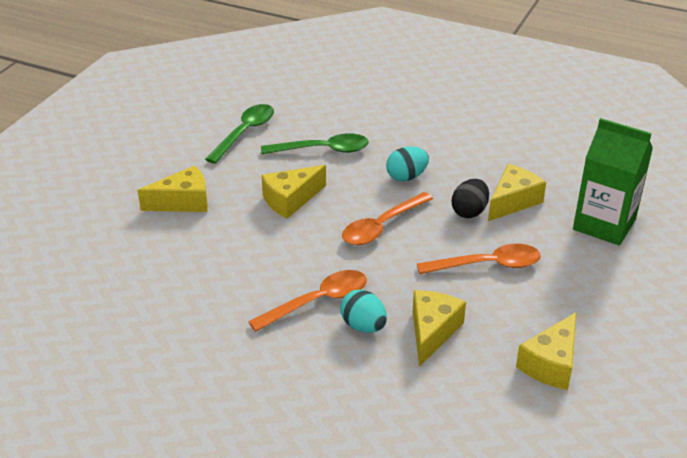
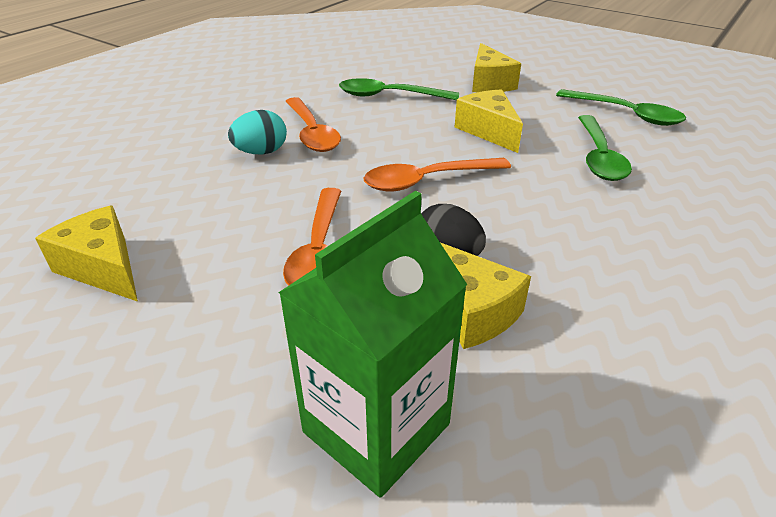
camera: 100 degrees right, 0 degrees up
(224, 263) = (390, 96): none -> green spoon
(382, 226) = (427, 180): orange spoon -> orange spoon turned 75 degrees counterclockwise
(406, 177) = (540, 212): turquoise egg -> none
(432, 332) = (224, 190): yellow cheese -> none

